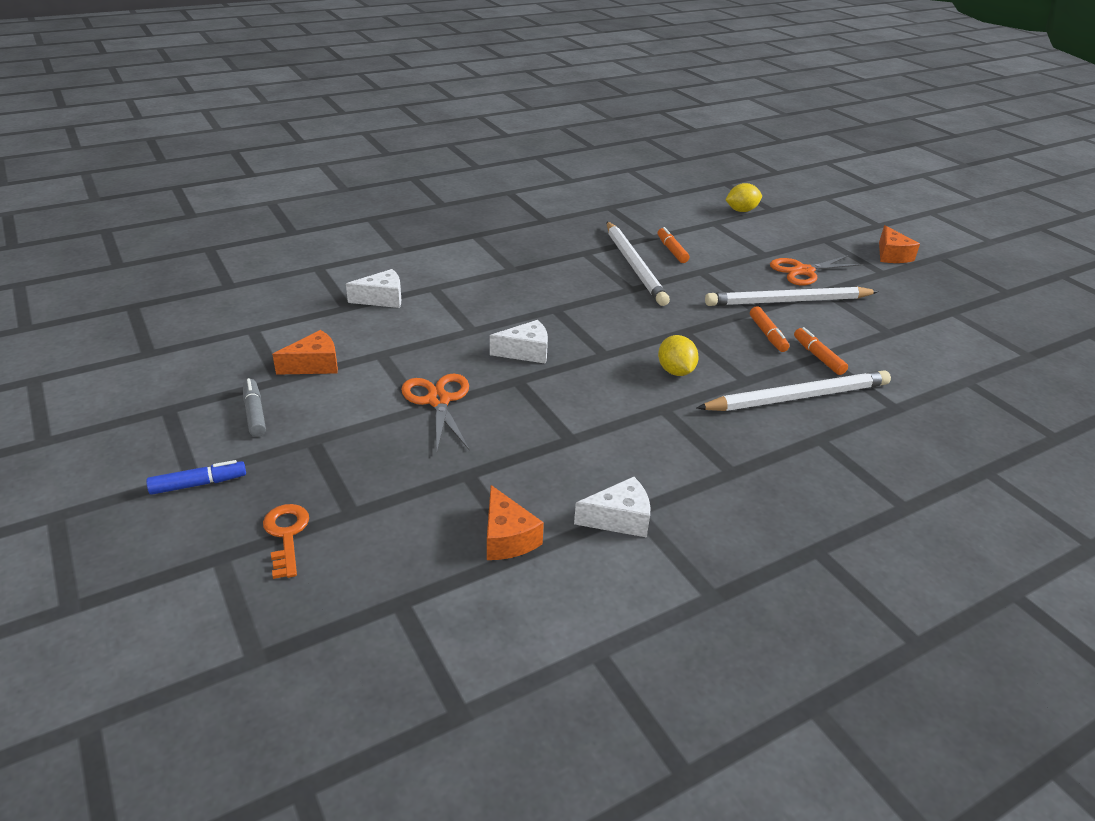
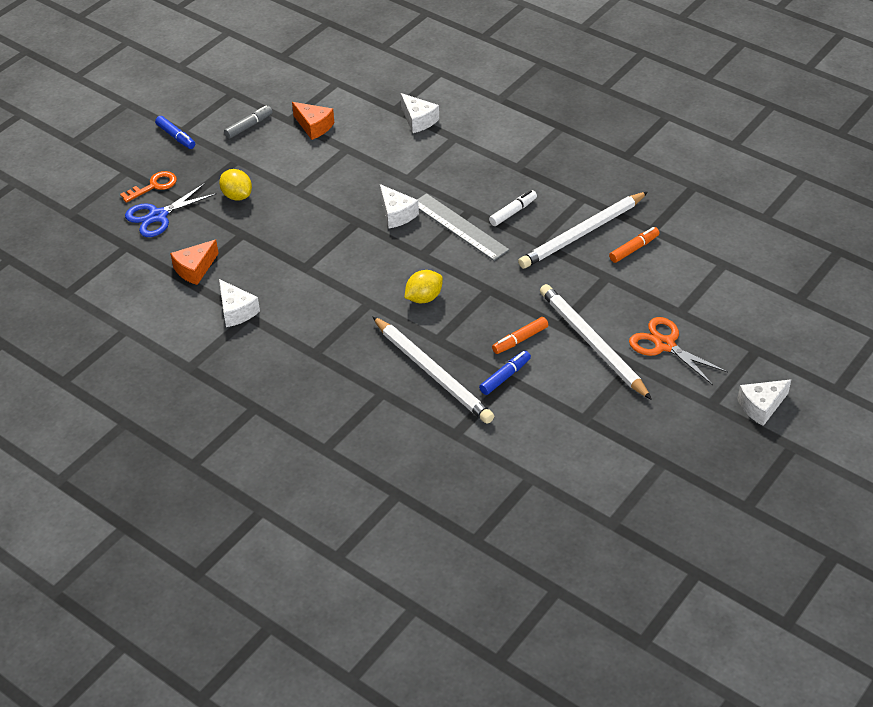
camera: 70 degrees right, 10 degrees up
(359, 547) = (158, 216): none -> blue scissors
(438, 400) = (309, 194): orange scissors -> none
(577, 289) = (513, 212): none -> white marker
(577, 322) = (459, 227): none -> grey ruler
(741, 210) = (773, 277): yellow lemon -> yellow lemon (237, 196)
(818, 356) = (505, 376): orange marker -> blue marker
(891, 255) = (761, 406): orange cheese -> white cheese

